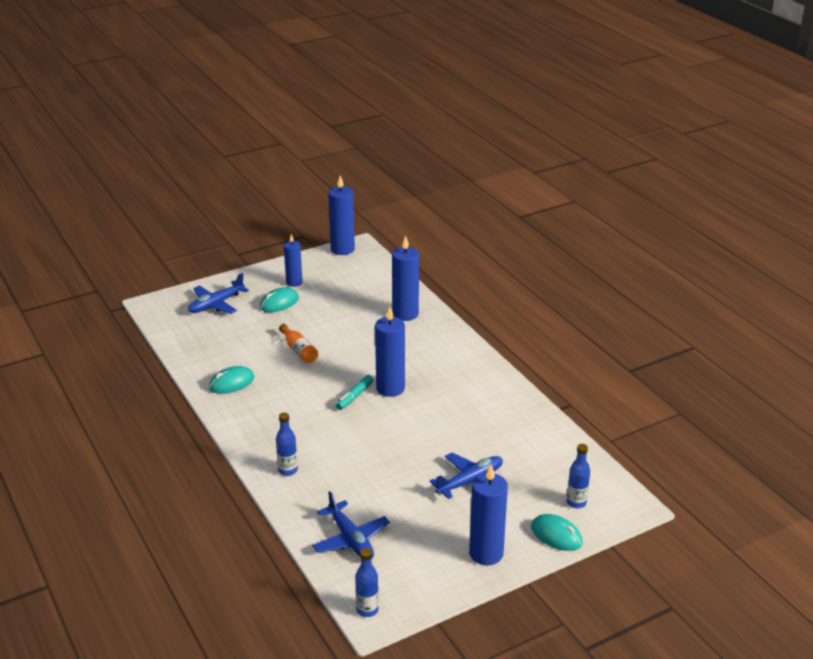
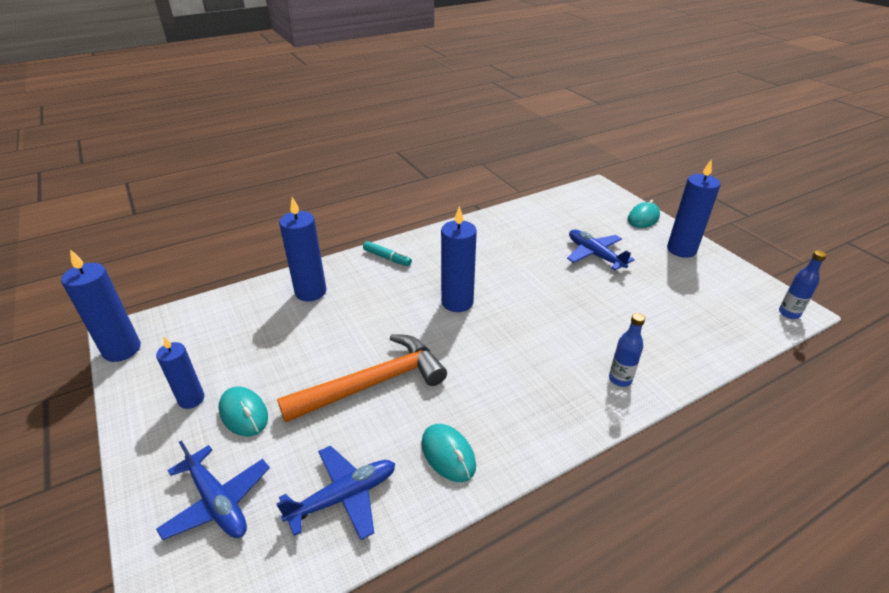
camera: 90 degrees left, 5 degrees up
(299, 350) = (373, 383): orange bottle -> orange hammer
(350, 539) = (705, 326): blue plane -> blue plane (343, 497)
(354, 396) = (473, 329): turquoise marker -> turquoise marker (387, 258)
(576, 502) = (602, 208): blue bottle -> none

